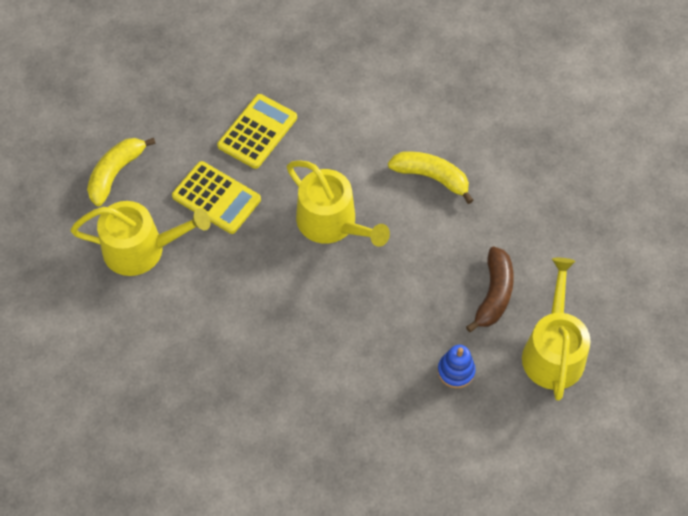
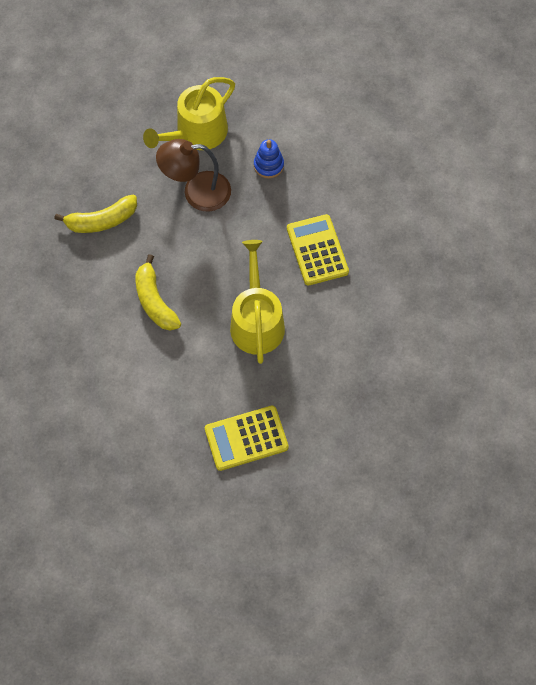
camera: 140 degrees left, 5 degrees up
(116, 173) = (384, 487): yellow banana -> yellow banana (102, 221)
(141, 249) = (410, 406): yellow watering can -> none
(216, 198) = (323, 405): yellow calculator -> yellow calculator (317, 250)
(494, 294) = (197, 192): brown banana -> brown lamp

